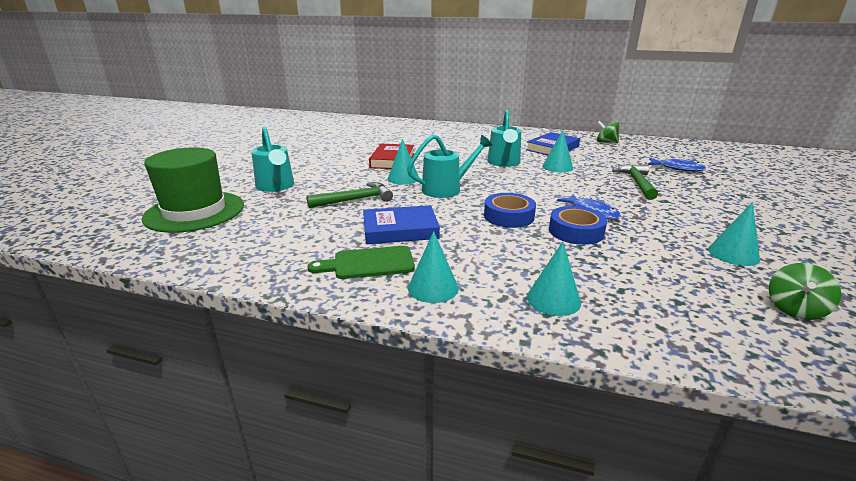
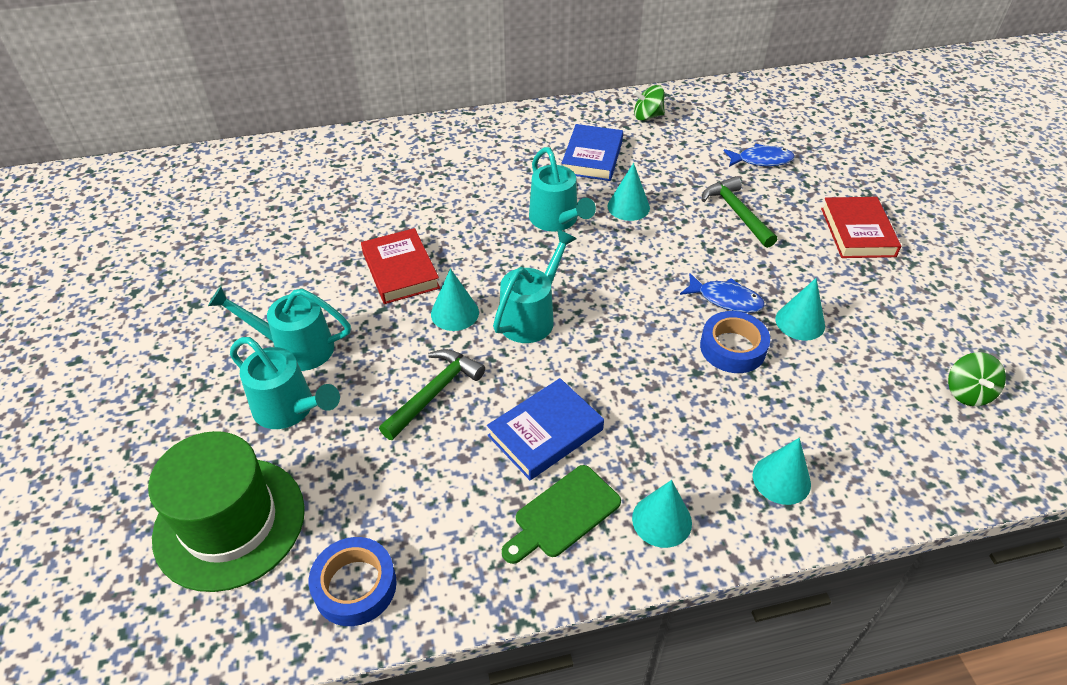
camera: 30 degrees left, 20 degrees up
(307, 170) = (295, 348): none -> turquoise watering can
(508, 216) = (645, 348): blue tape -> blue tape (355, 586)
(733, 254) = (889, 324): turquoise cone -> turquoise cone (800, 322)
(738, 209) = (857, 232): none -> red book

